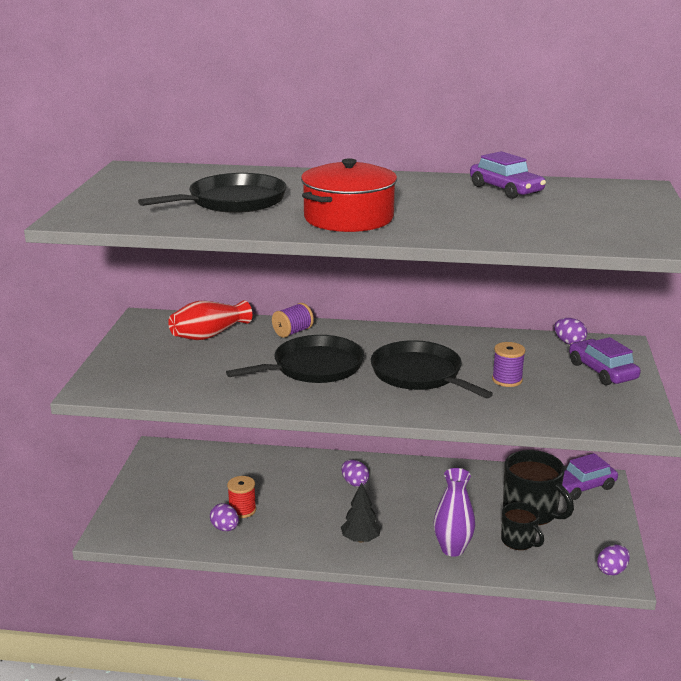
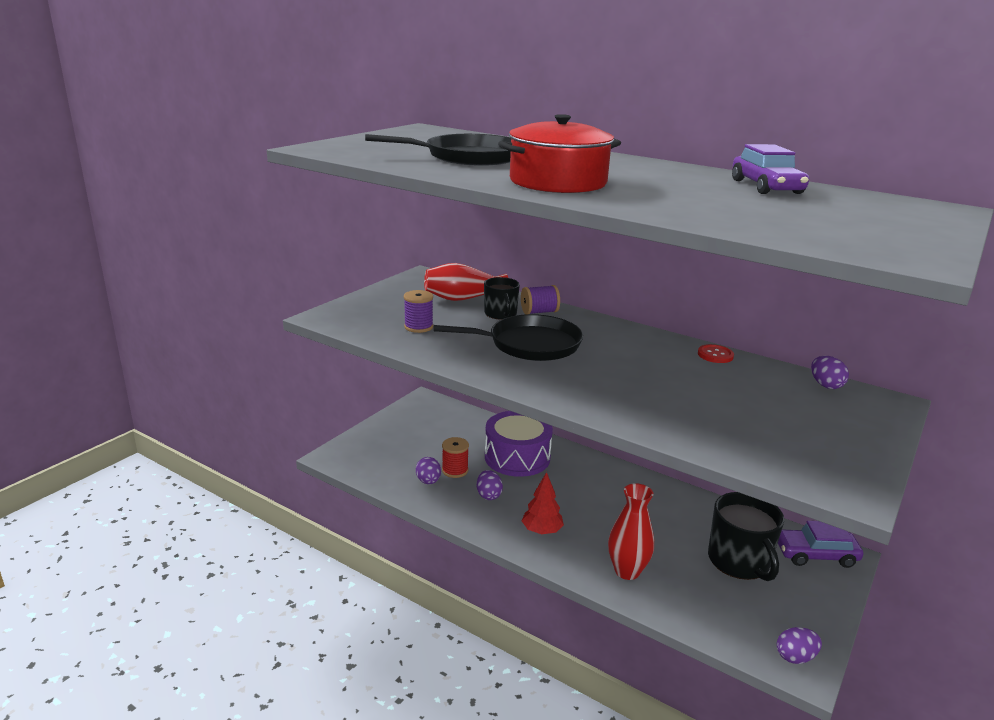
camera: 25 degrees right, 0 degrees up
(291, 479) = (517, 457): none -> purple drum
(354, 483) = (574, 477): purple egg -> purple egg (488, 495)
(360, 539) = (541, 531): black tree -> red tree
(419, 374) = (628, 375): black pan -> none
(452, 549) = (627, 571): purple vase -> red vase
(471, 337) = (715, 355): none -> red button
(507, 380) = (720, 403): purple spool -> purple spool (418, 327)
(519, 541) = (705, 587): black mug -> black mug (500, 314)
(602, 371) = (843, 422): purple car -> none

